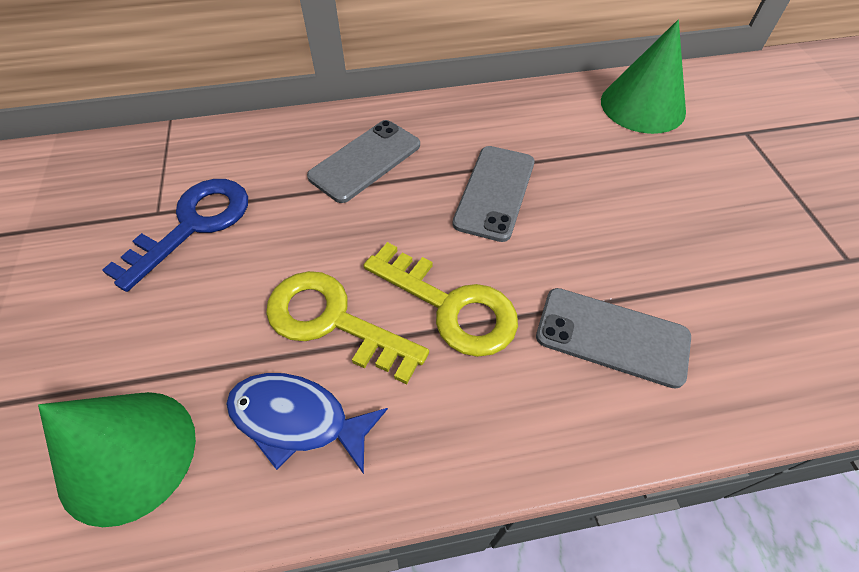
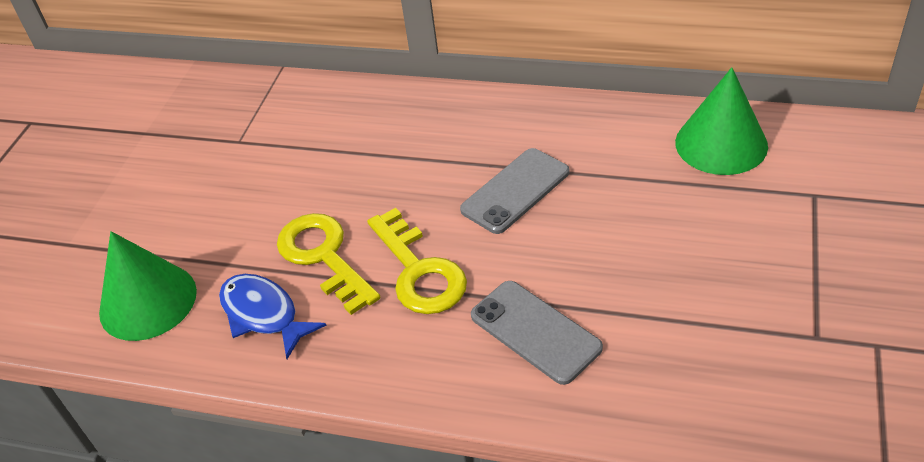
camera: 30 degrees right, 10 degrees down
(193, 225) = (259, 158): blue key -> none
(365, 161) = (420, 137): grey phone -> none

